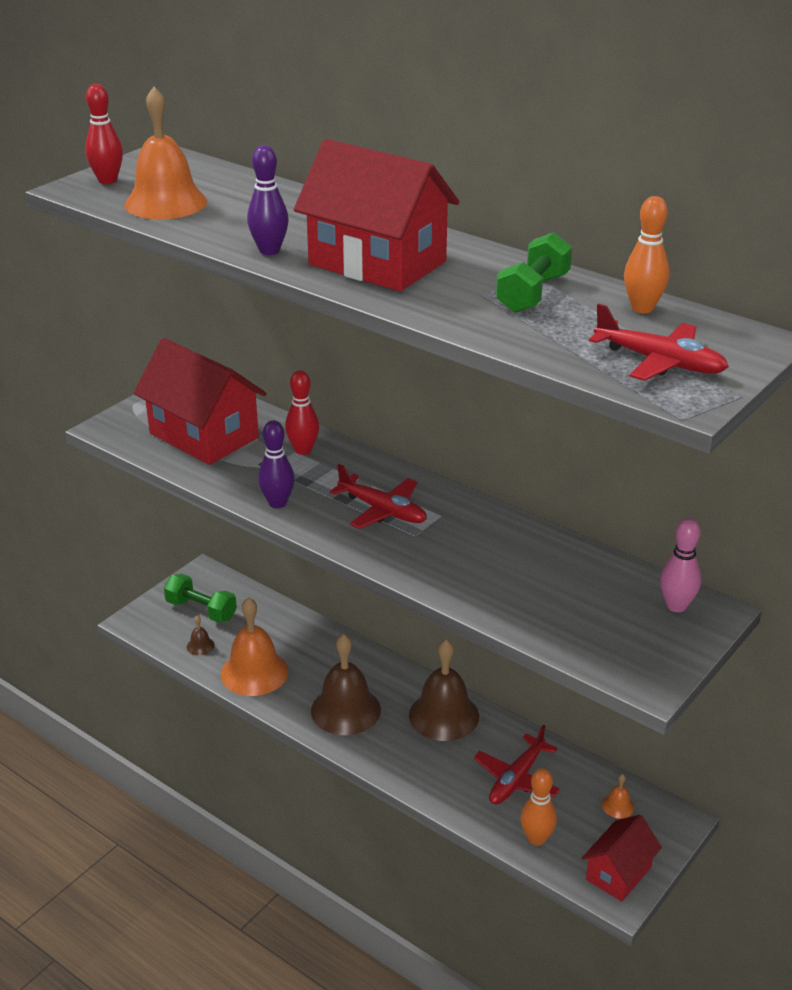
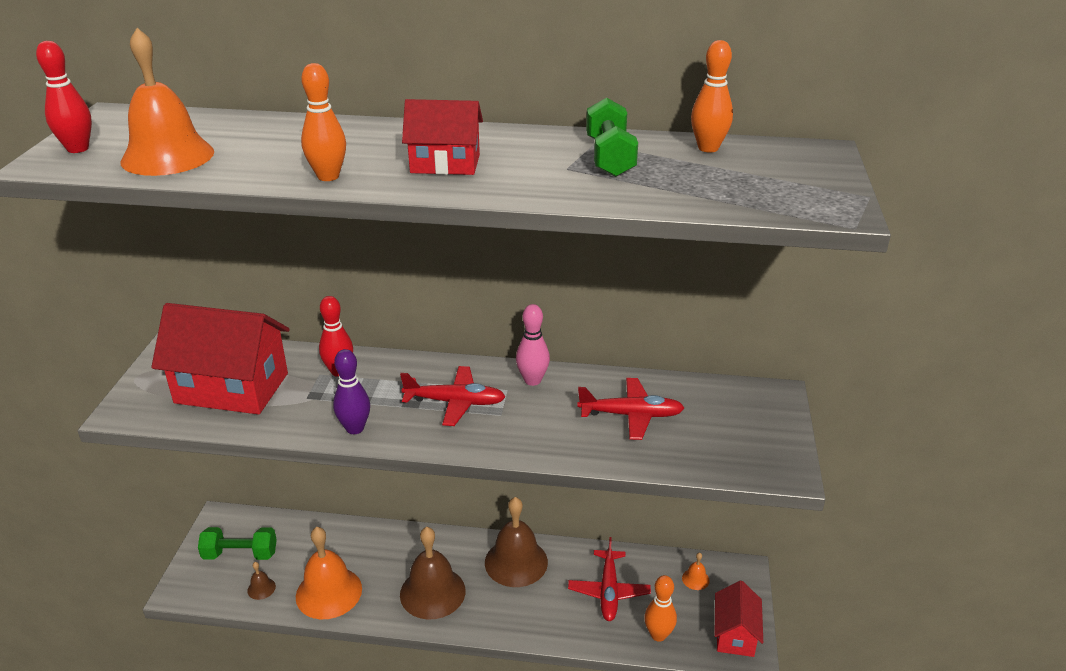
camera: 30 degrees left, 0 degrees up
(269, 251) = (328, 176): purple bowling pin -> orange bowling pin
(377, 263) = (445, 164): red house -> red house, size x0.57
(659, 362) = (776, 187): red plane -> red plane (630, 415)
(676, 606) = (748, 400): pink bowling pin -> pink bowling pin (532, 380)

